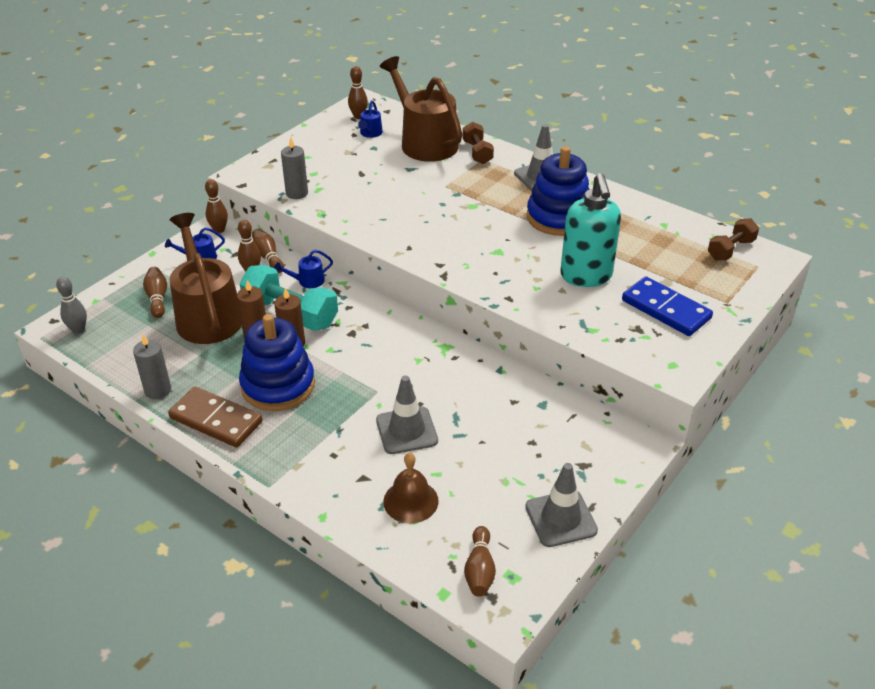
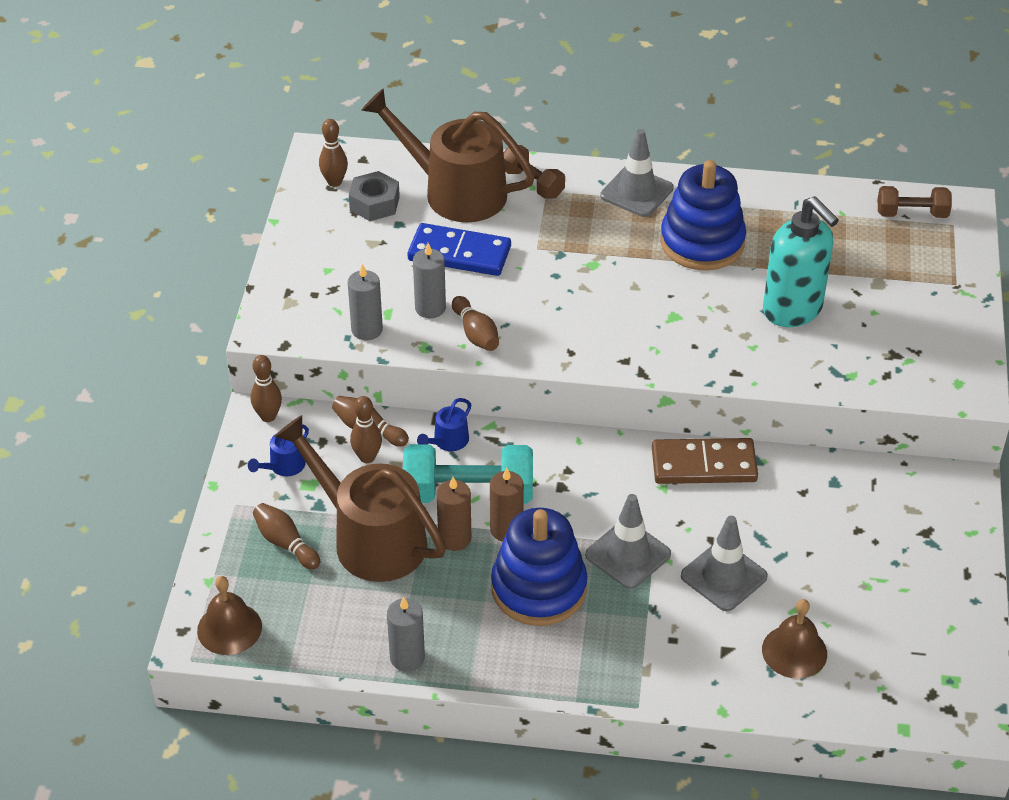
camera: 30 degrees left, 5 degrees up
(78, 330) = (229, 628): grey bowling pin -> brown bell
(216, 420) = (509, 661): brown domino -> brown domino (704, 465)
(346, 195) = (430, 308): none -> grey candle
(370, 133) = (374, 203): blue watering can -> grey nut
(479, 570) = (917, 689): brown bowling pin -> brown bowling pin (476, 333)
(561, 518) = (949, 599): grey traffic cone -> grey traffic cone (628, 555)
(665, 309) = (903, 319): blue domino -> blue domino (459, 254)
(730, 249) = (912, 214): brown dumbbell -> brown dumbbell turned 75 degrees clockwise

